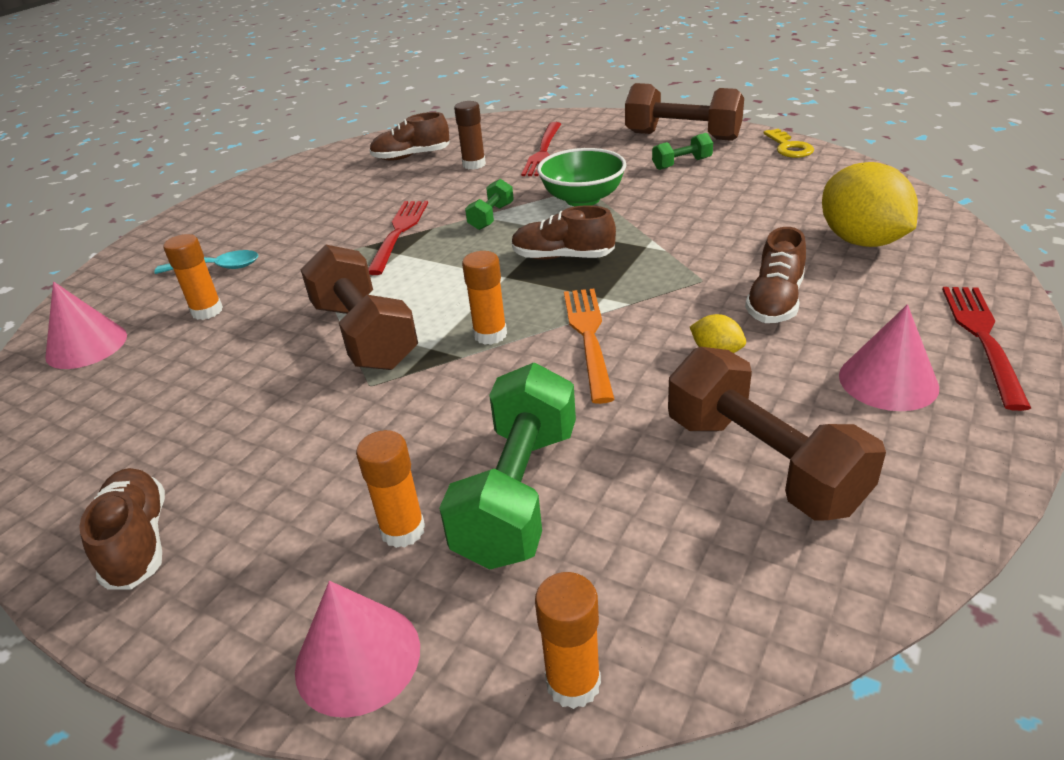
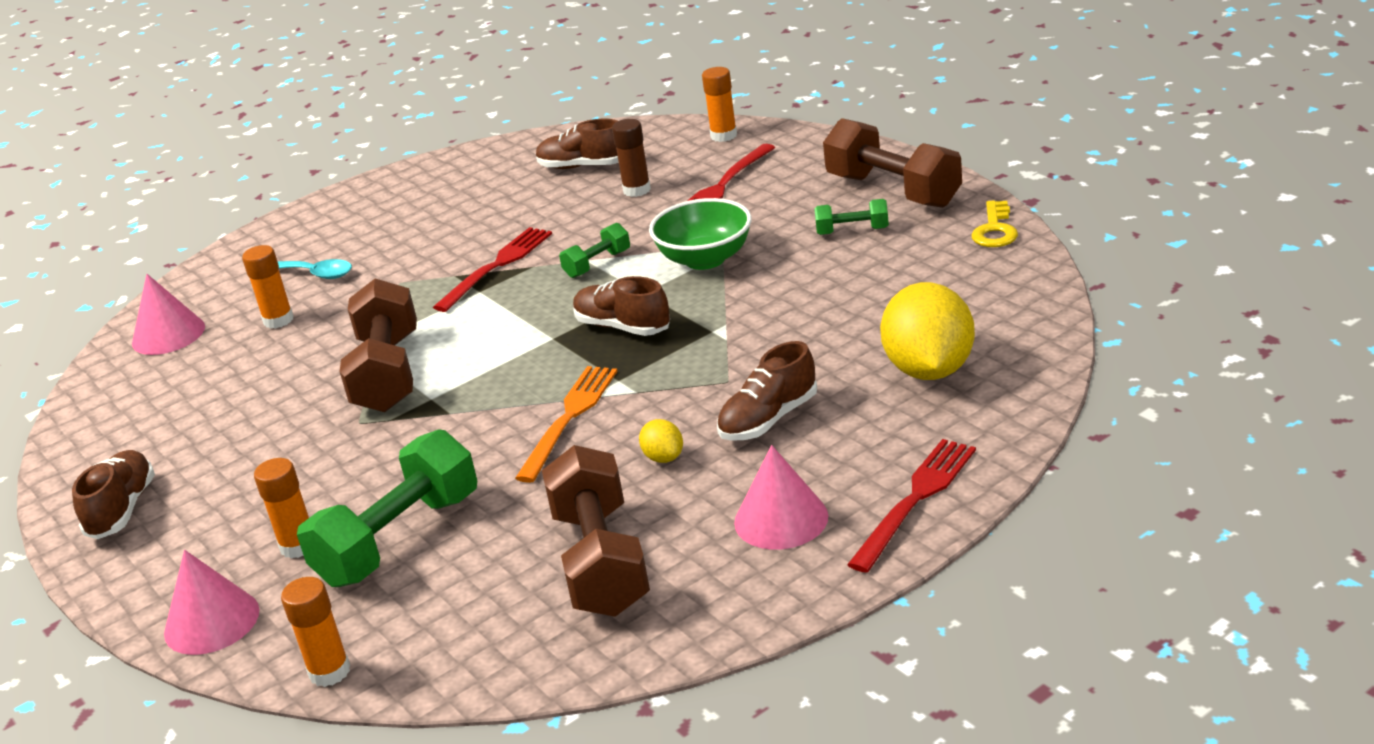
camera: 25 degrees right, 5 degrees down
(490, 335) = (489, 397): orange glue stick -> orange glue stick (723, 136)

